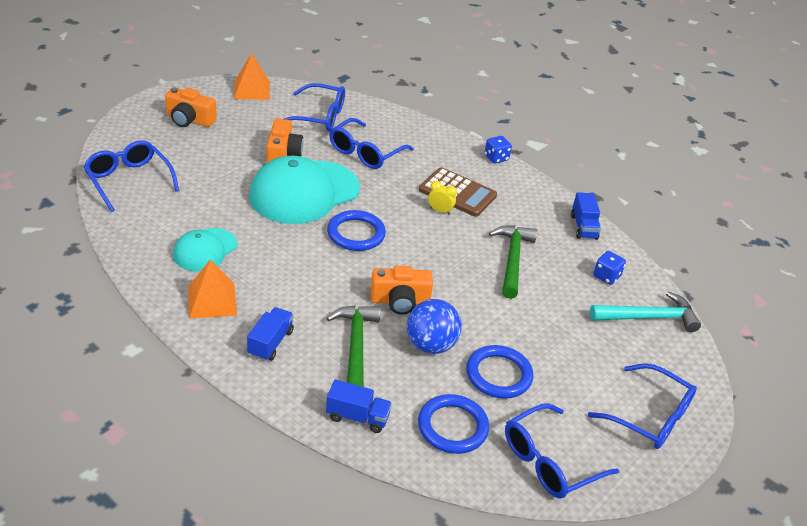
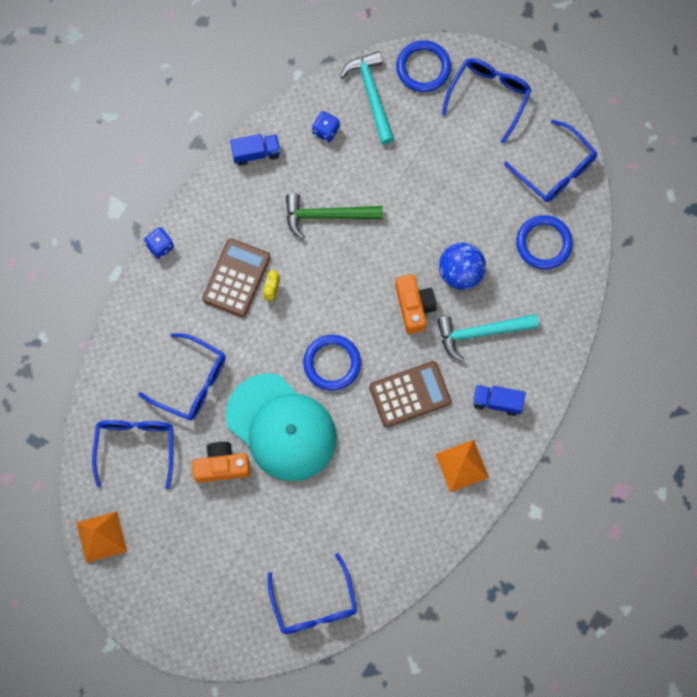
camera: 95 degrees left, 35 degrees up
(128, 180) = (314, 605): blue glasses -> blue glasses turned 60 degrees counterclockwise
(189, 120) = (186, 584): orange camera -> none
(205, 250) = (397, 494): turquoise cap -> none
(305, 279) = (410, 394): none -> brown calculator
(356, 347) = (481, 332): green hammer -> turquoise hammer
(357, 417) = (555, 315): blue truck -> none
(498, 375) = (478, 214): blue ring -> blue ring (423, 68)

